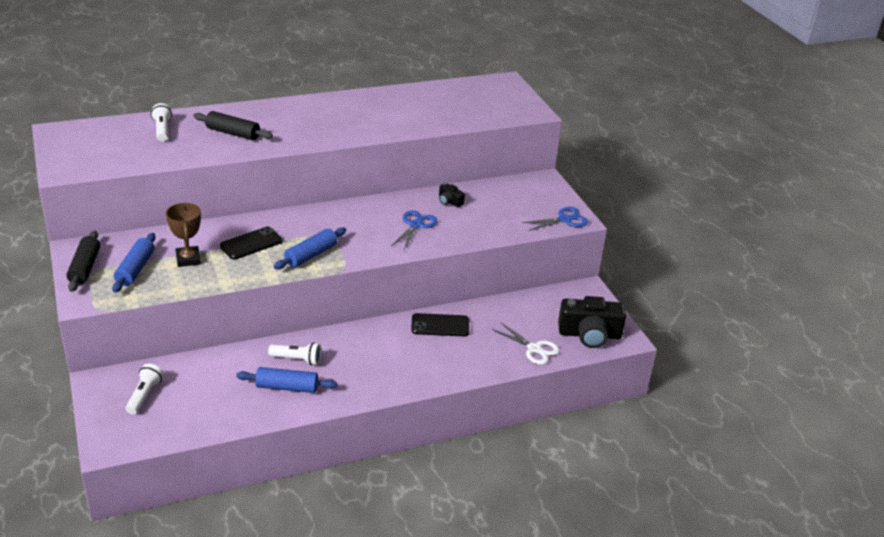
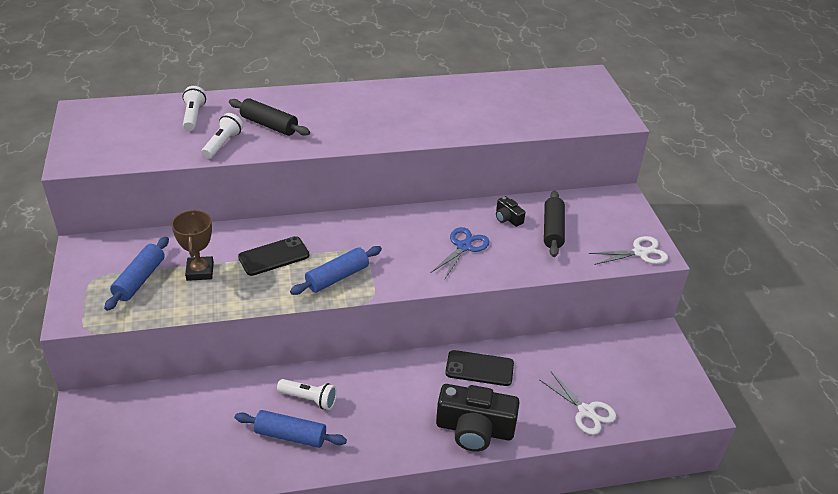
camera: 10 degrees right, 5 degrees up
(85, 268) = (86, 273): black rolling pin -> black rolling pin (553, 230)
(144, 395) = (131, 430): white flashlight -> white flashlight (223, 144)
(565, 220) = (640, 253): blue scissors -> white scissors
(589, 334) = (655, 398): black camera -> black camera (474, 429)

